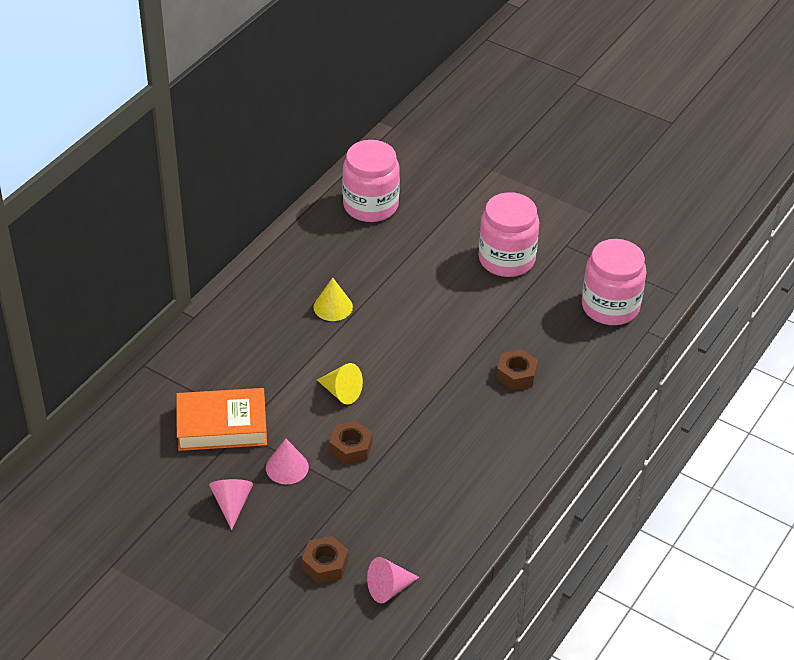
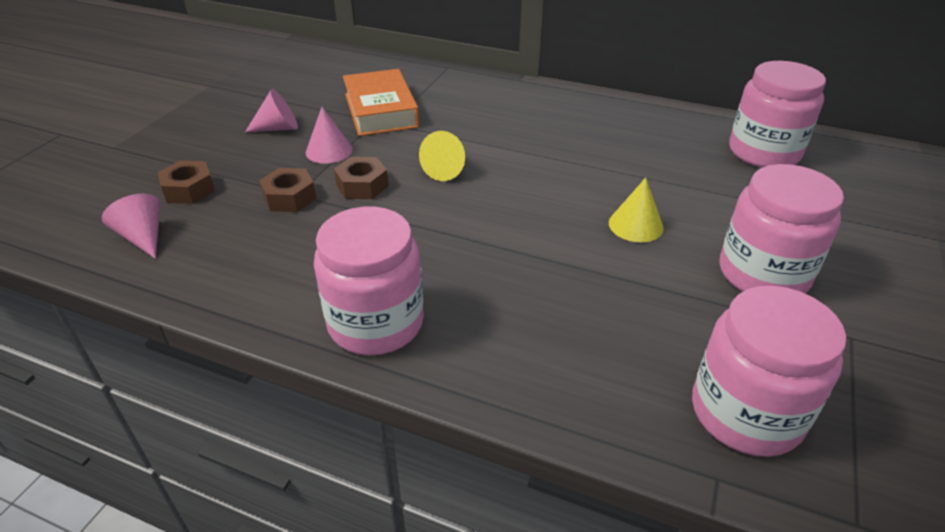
camera: 80 degrees right, 5 degrees down
(333, 307) = (577, 148): yellow cone -> yellow cone (635, 225)
(515, 451) = (376, 323): none -> pink jar
(516, 375) = (529, 309): brown nut -> brown nut (289, 197)

